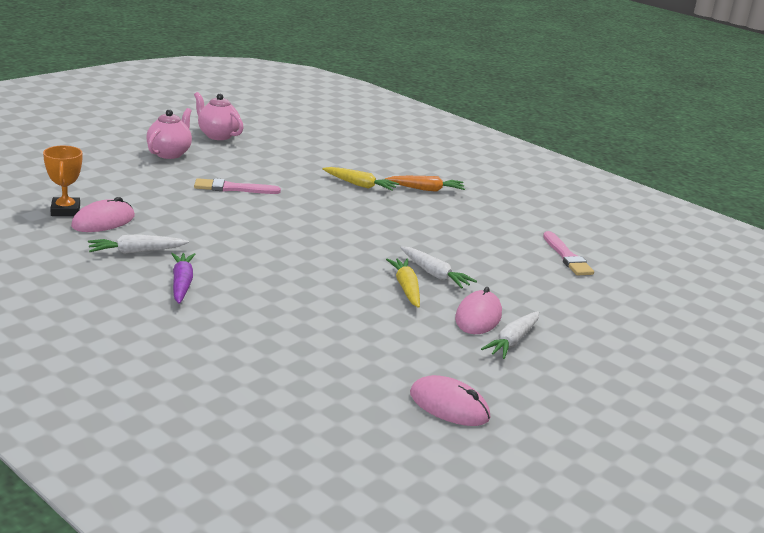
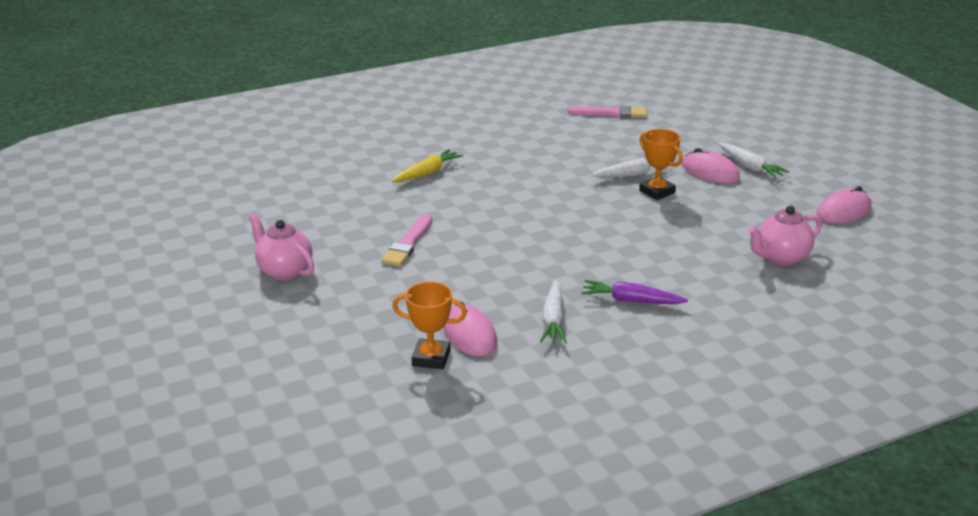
camera: 65 degrees left, 5 degrees up
(218, 135) = (242, 232): pink teapot -> pink teapot (781, 257)
(406, 288) = (657, 192): yellow carrot -> orange trophy
(426, 189) = (451, 142): orange carrot -> none

